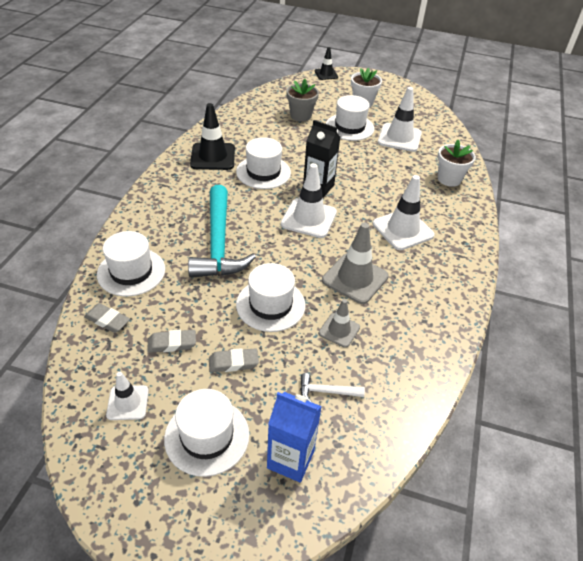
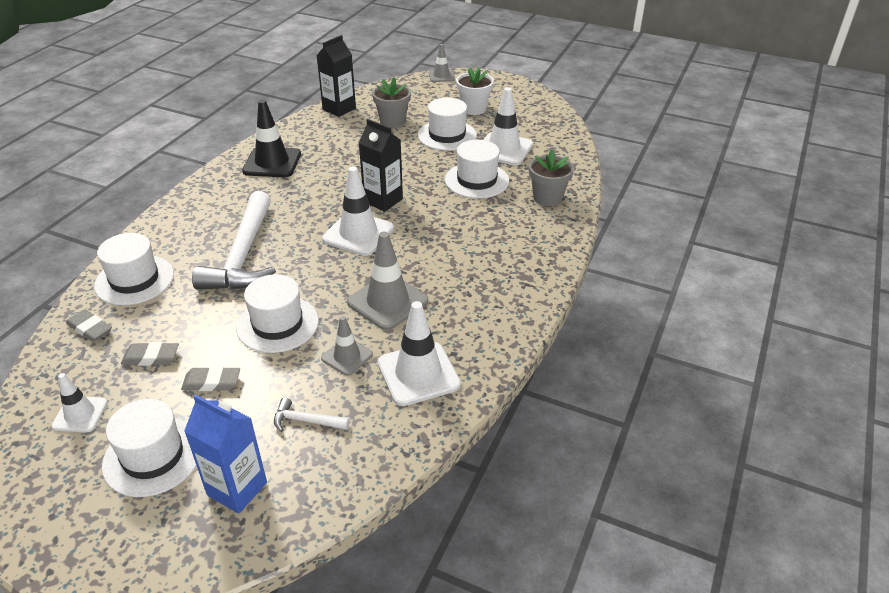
camera: 10 degrees right, 5 degrees down
(218, 243) = (243, 255): turquoise hammer -> white hammer
(252, 106) = (339, 109): none -> black carton
(263, 172) = (324, 181): white hat -> white hat (477, 180)
(326, 74) = (441, 76): black traffic cone -> grey traffic cone
(402, 229) = (467, 251): white traffic cone -> white traffic cone (418, 374)
(449, 179) = (547, 198): white flower pot -> grey flower pot

